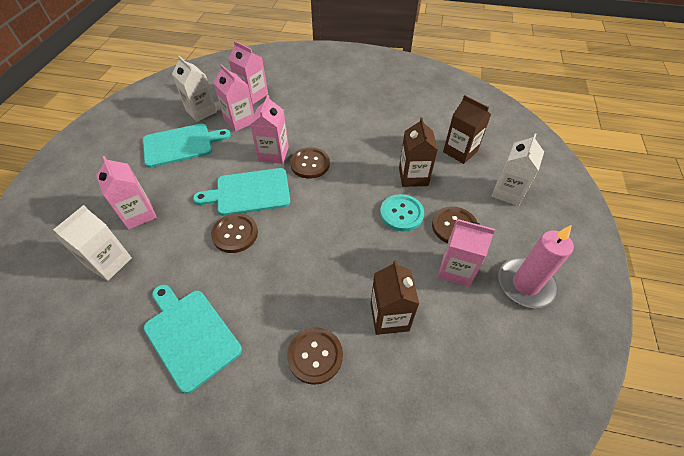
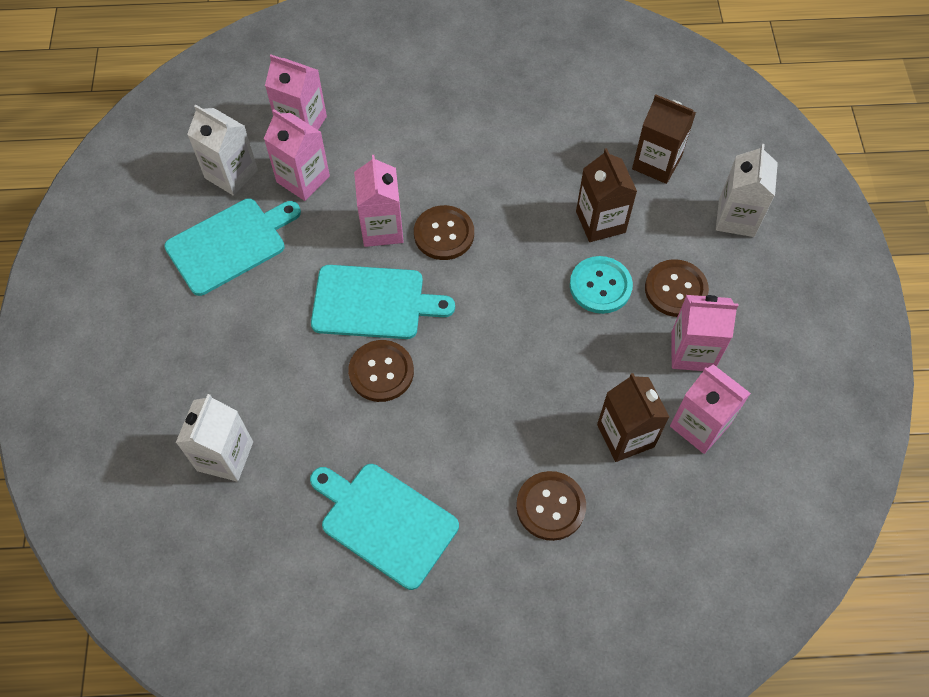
camera: 15 degrees left, 10 degrees up
(139, 214) = (227, 375): pink carton -> pink carton (699, 425)
(249, 192) = (373, 302): turquoise cutting board -> turquoise cutting board turned 150 degrees counterclockwise
(525, 284) = (781, 351): pink candle -> none

